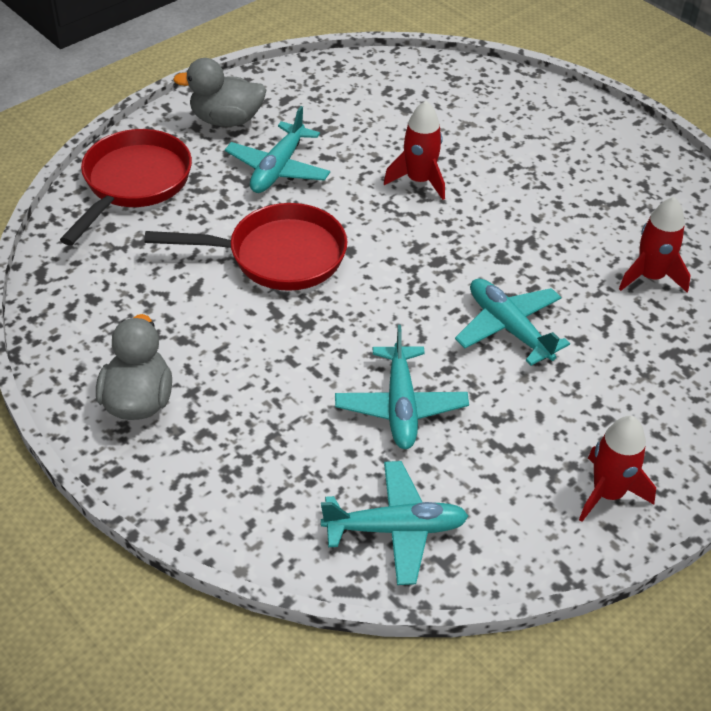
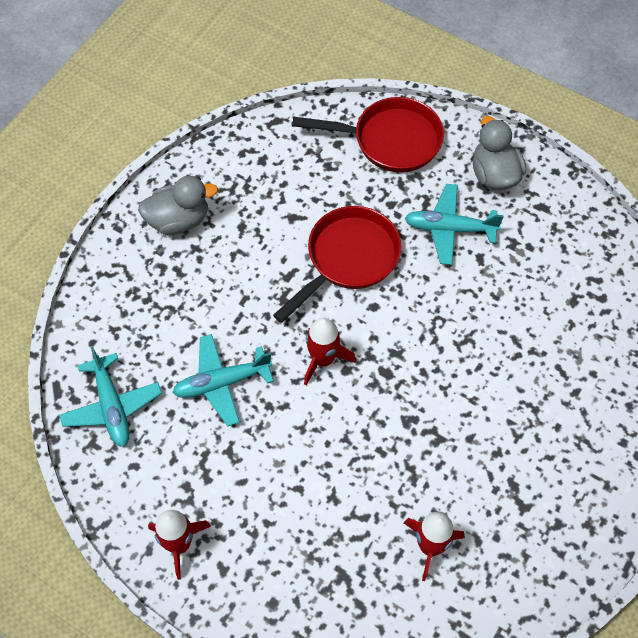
camera: 75 degrees right, 15 degrees up
(278, 256) = (348, 259): red pan -> red pan turned 120 degrees counterclockwise
(419, 181) = (480, 335): red rocket -> red rocket (323, 359)
(508, 328) = (327, 441): turquoise plane -> none

